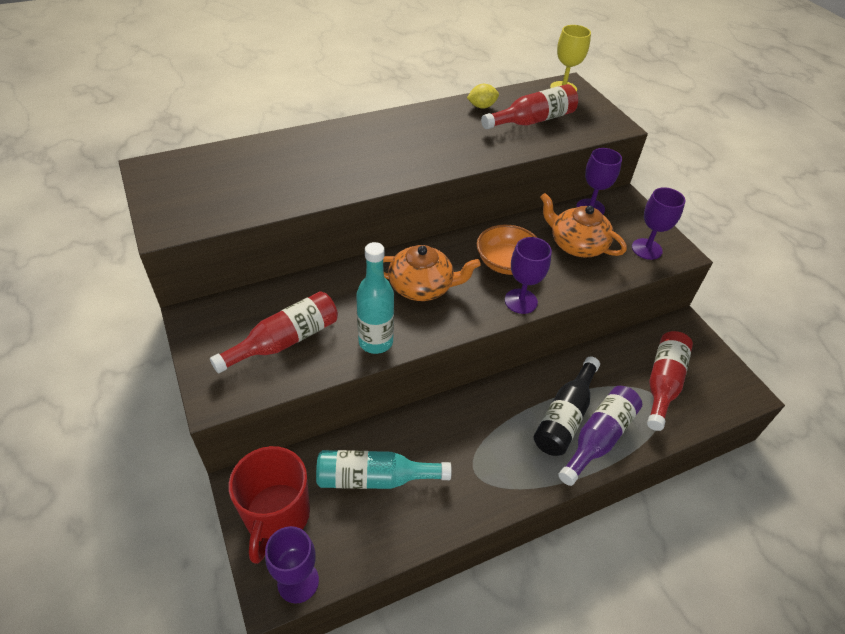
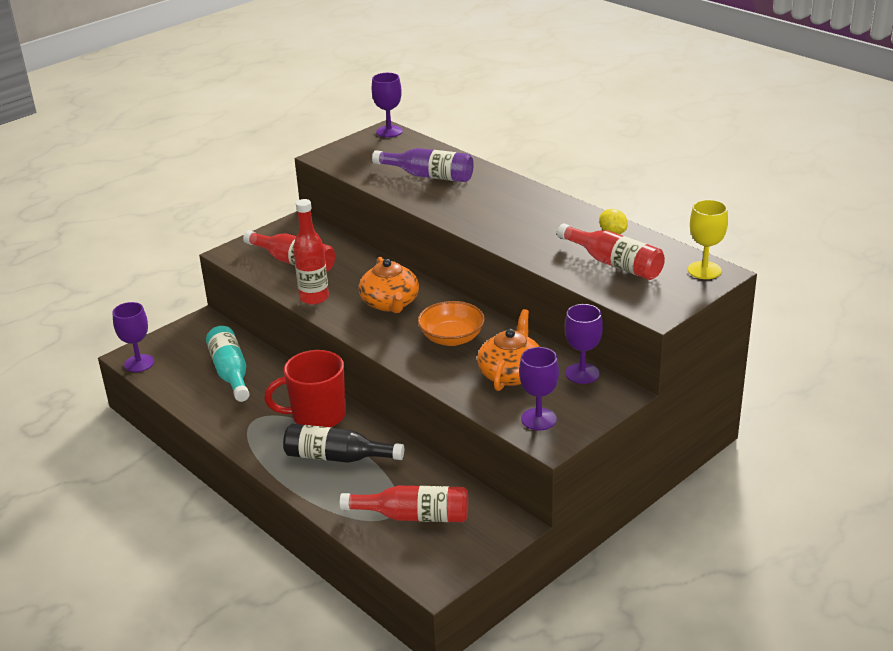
camera: 75 degrees right, 15 degrees down
(277, 516) = (184, 341): red mug -> red mug (317, 416)
(375, 342) = (314, 298): turquoise bottle -> red bottle
(521, 301) = (404, 355): purple goblet -> purple goblet (389, 131)
(598, 438) = (321, 481): purple bottle -> purple bottle (429, 176)

